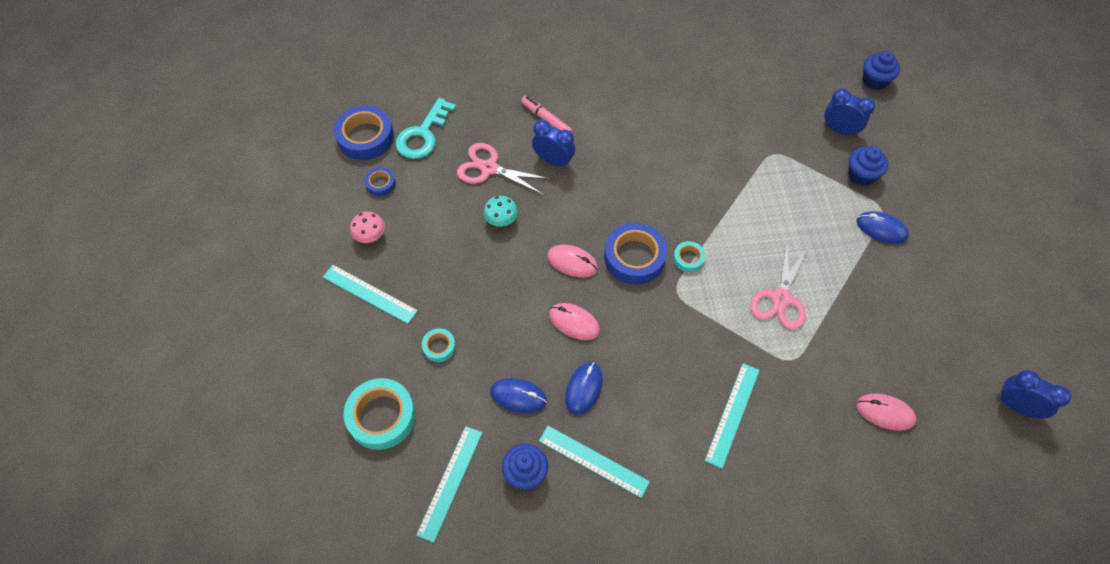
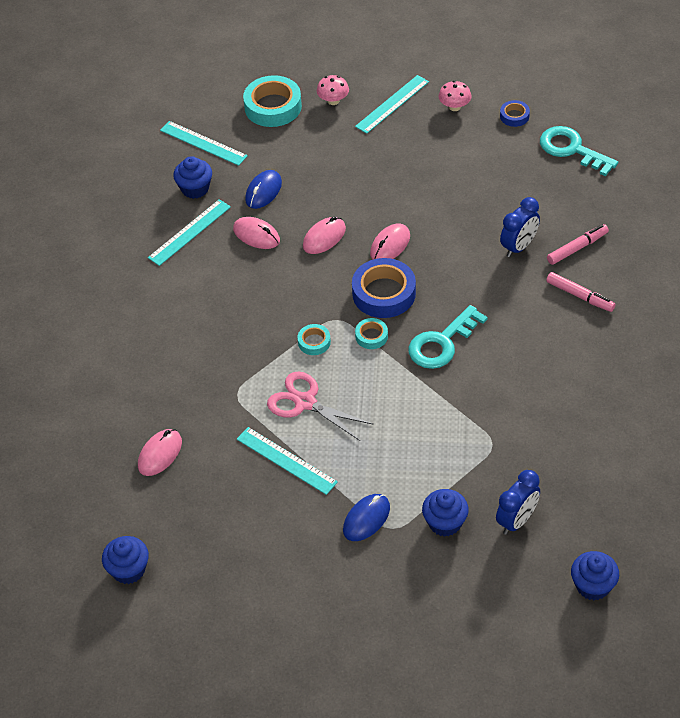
camera: 105 degrees right, 10 degrees down
(365, 137) = (575, 108): blue tape -> none
(367, 353) = (333, 101): none -> pink mushroom
(439, 347) = (326, 145): turquoise tape -> turquoise tape (314, 342)
(489, 168) = (518, 195): pink scissors -> none
(501, 220) = (452, 198): turquoise mushroom -> none
(583, 389) = (256, 235): blue mouse -> pink mouse
(601, 112) = (580, 296): none -> pink marker
(680, 203) = (442, 343): none -> turquoise key
(732, 414) = (198, 335): turquoise ruler -> turquoise ruler (286, 461)
(1015, 406) = (128, 570): blue clock -> blue cupcake

